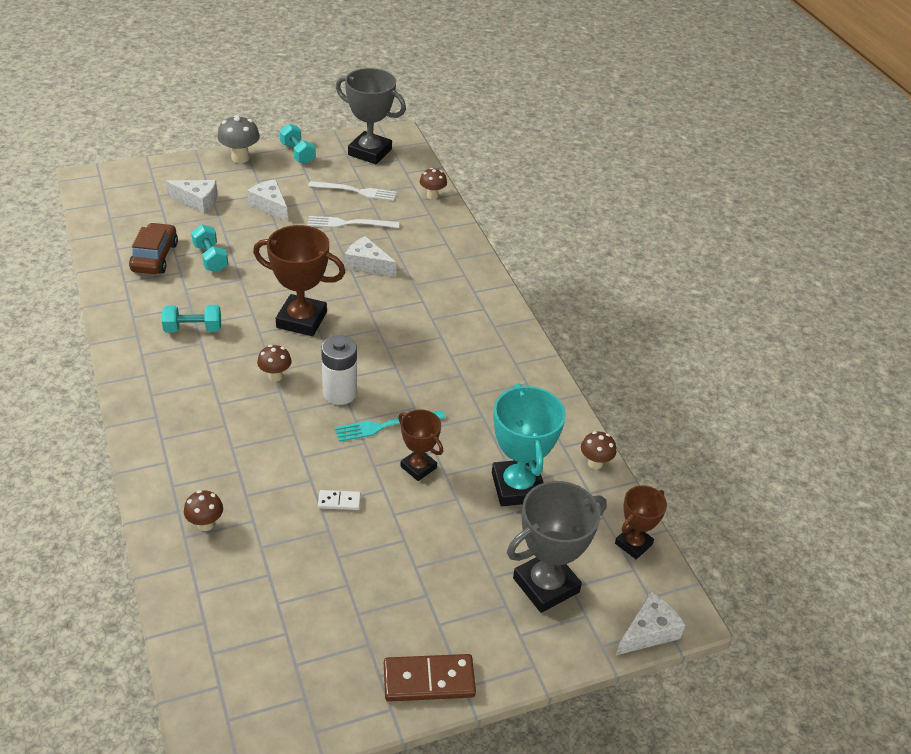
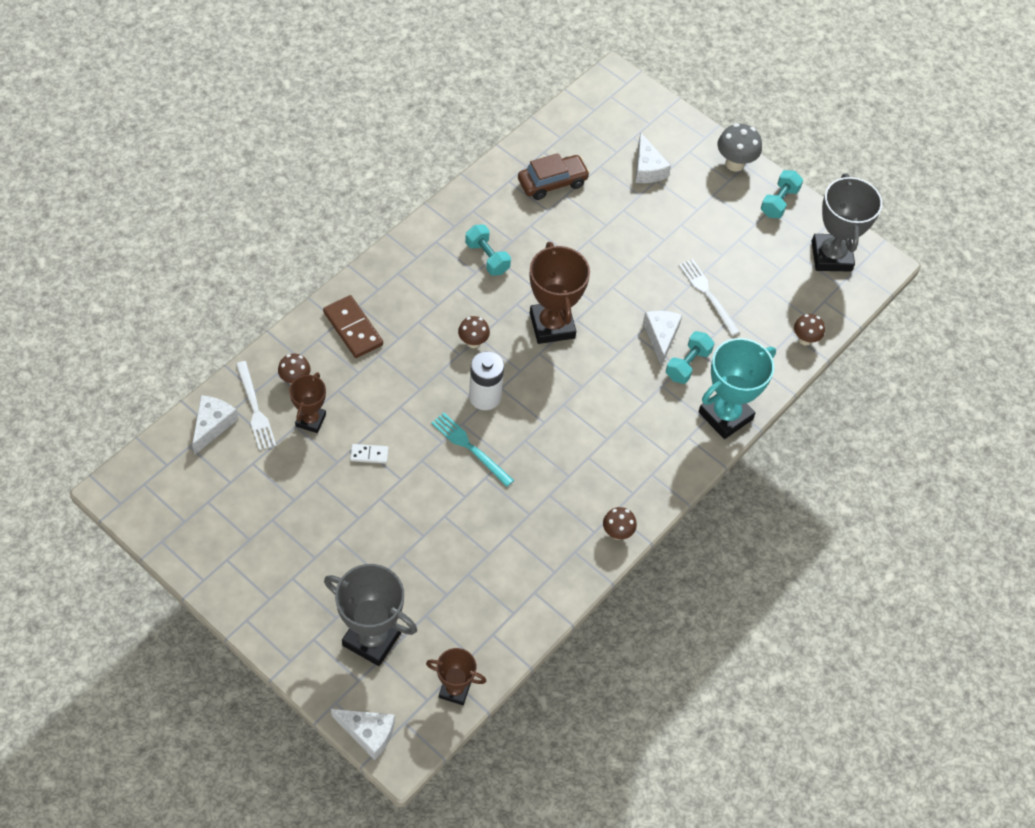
camera: 60 degrees right, 15 degrees up
(210, 258) = (580, 220): turquoise dumbbell -> turquoise dumbbell (687, 364)
(270, 206) = (684, 223): white cheese -> white cheese (212, 425)
(339, 501) = (369, 455): white domino -> white domino turned 60 degrees counterclockwise
(355, 191) = (760, 275): white fork -> white fork (255, 409)
(418, 467) = (439, 492): brown trophy -> brown trophy (310, 420)
(429, 680) = (239, 593): brown domino -> brown domino (353, 328)
(517, 487) = (463, 575): turquoise trophy -> turquoise trophy (725, 415)
(595, 463) = (530, 625): brown mushroom -> brown mushroom (617, 533)

